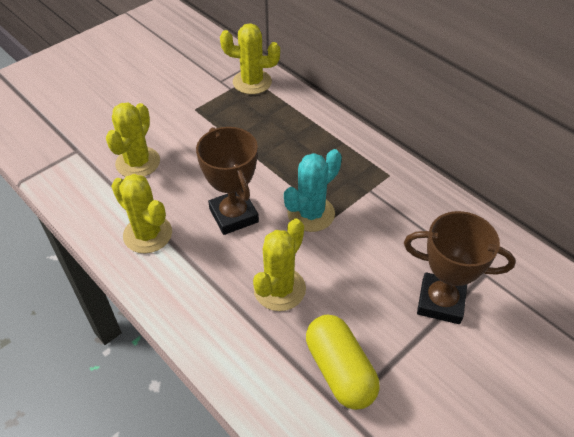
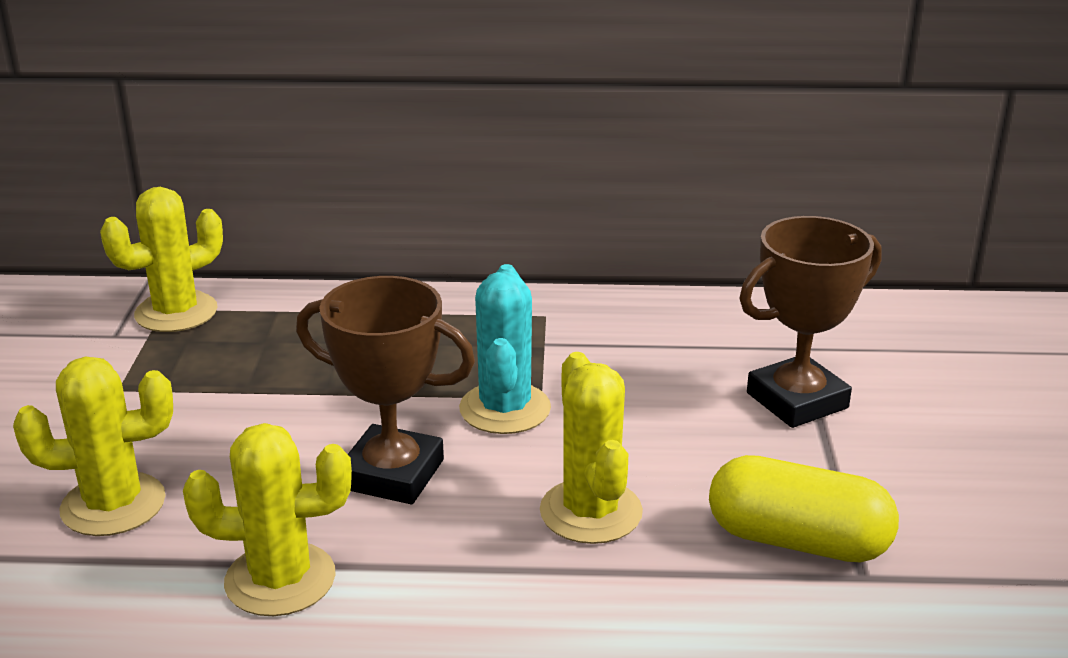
camera: 45 degrees left, 20 degrees down
(138, 162) = (113, 505): yellow cactus -> yellow cactus turned 75 degrees counterclockwise

